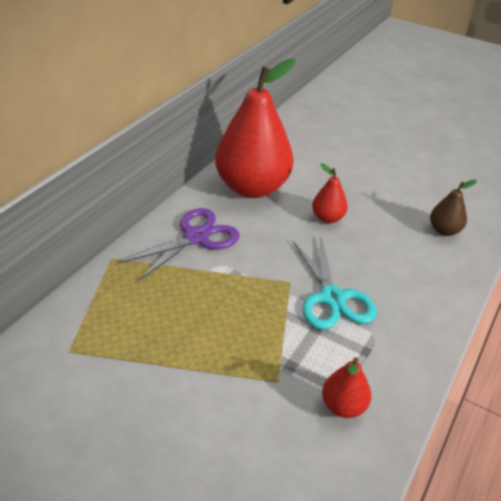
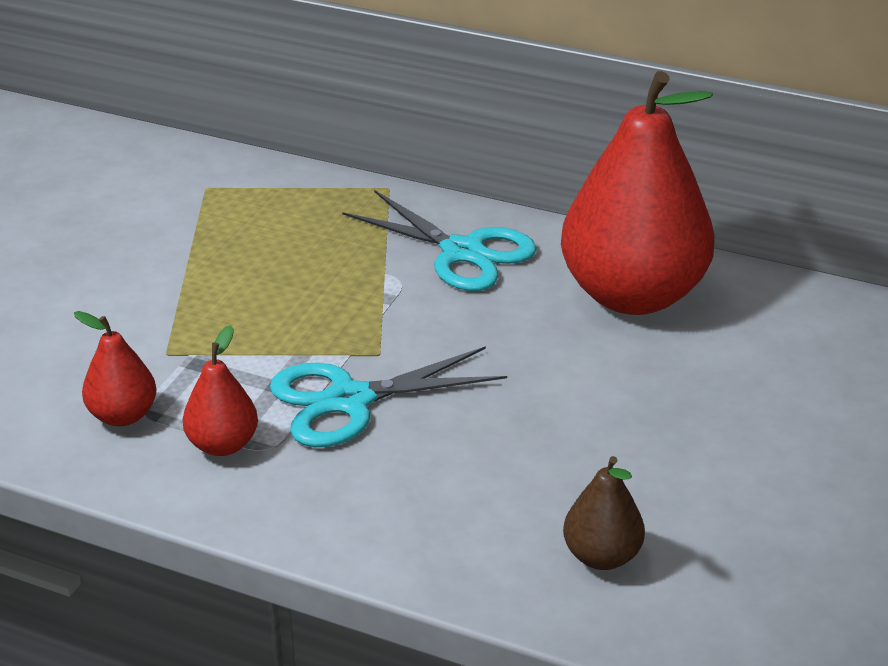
camera: 85 degrees right, 5 degrees down
(196, 237) = (462, 252): purple scissors -> turquoise scissors
(327, 218) = (576, 390): red pear -> red pear (223, 445)

